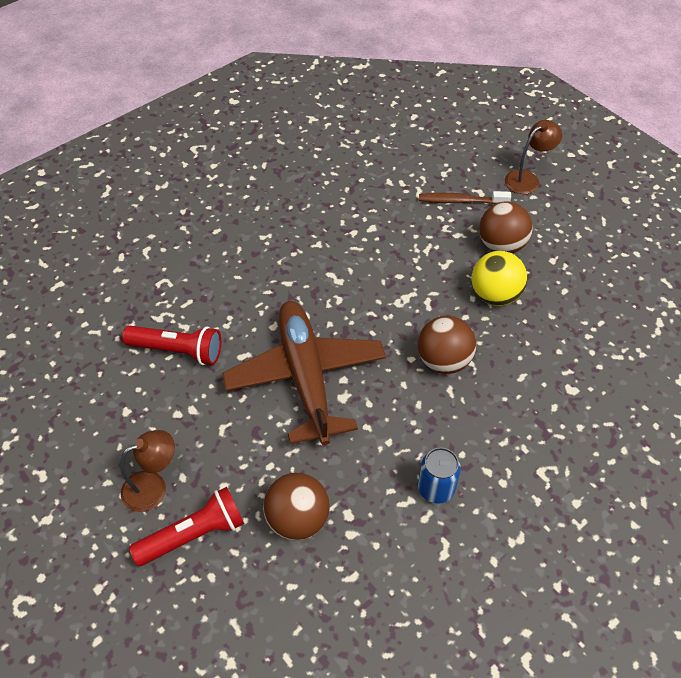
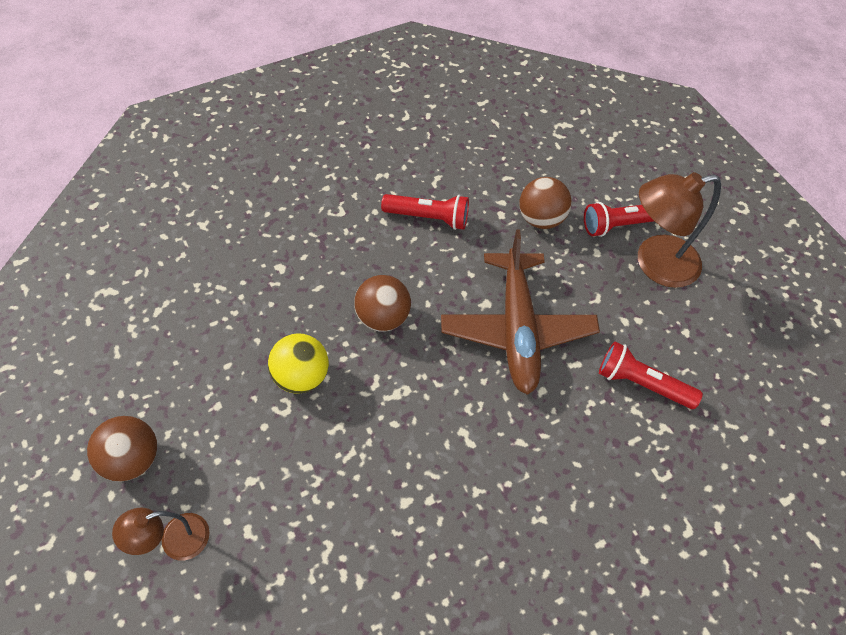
camera: 170 degrees left, 5 degrees up
(153, 487) = (655, 264): brown lamp -> brown lamp, size x1.75
(436, 488) = (428, 218): blue can -> red flashlight
(461, 201) = (279, 521): brown toothbrush -> none
(501, 245) = (263, 439): brown ball -> brown ball (133, 459)

